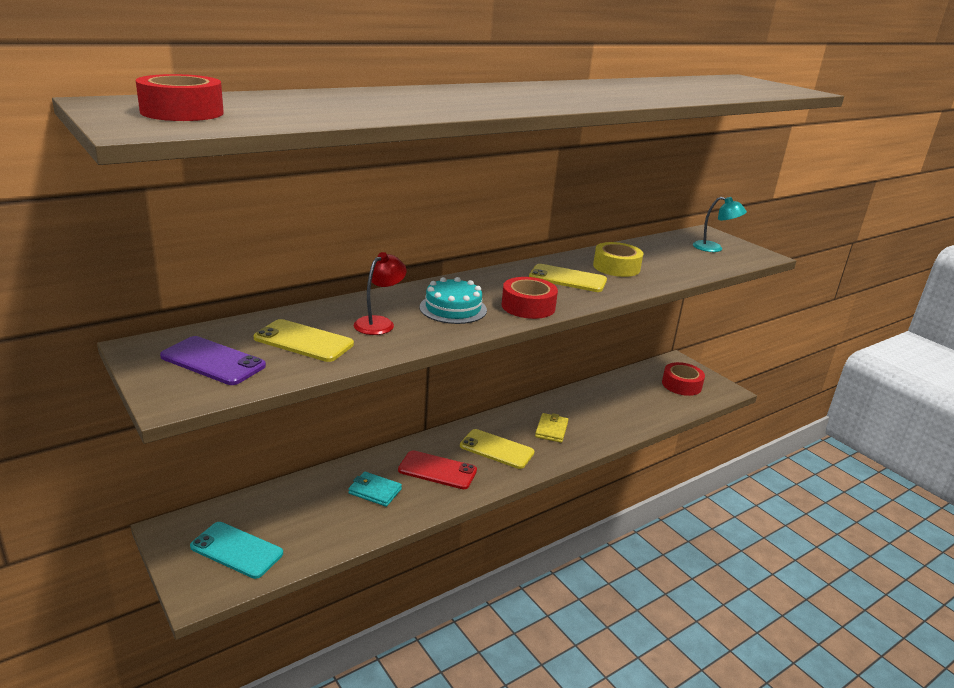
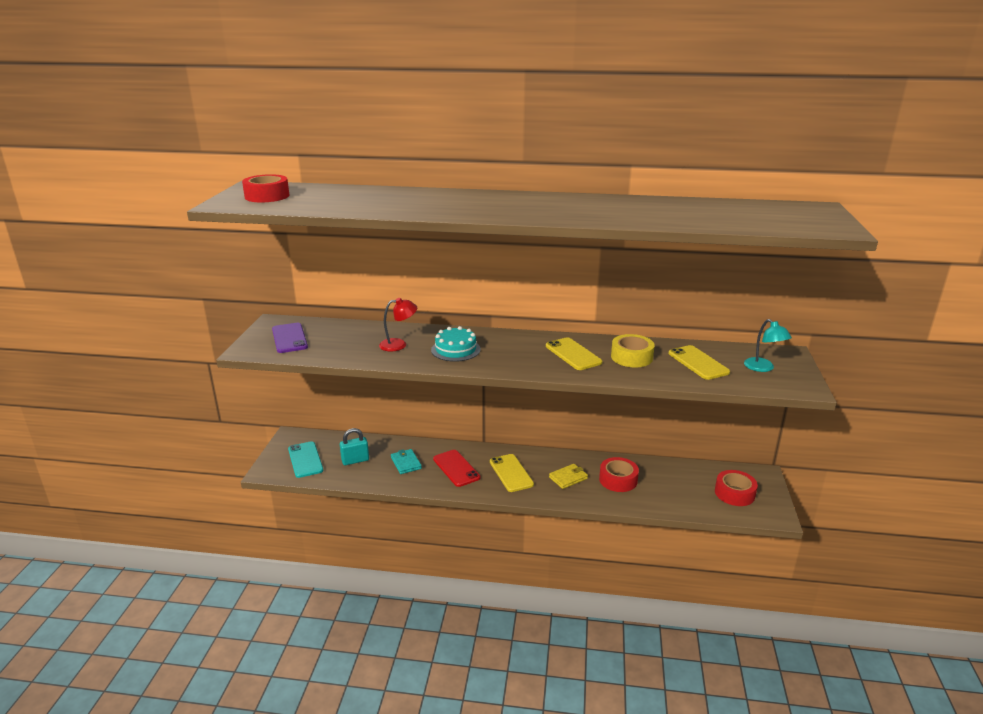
camera: 45 degrees right, 0 degrees up
(303, 341) = (344, 342): yellow phone -> yellow phone (698, 363)
(308, 518) = (355, 460): none -> turquoise padlock
(528, 306) = (506, 363): red tape -> red tape (618, 480)

